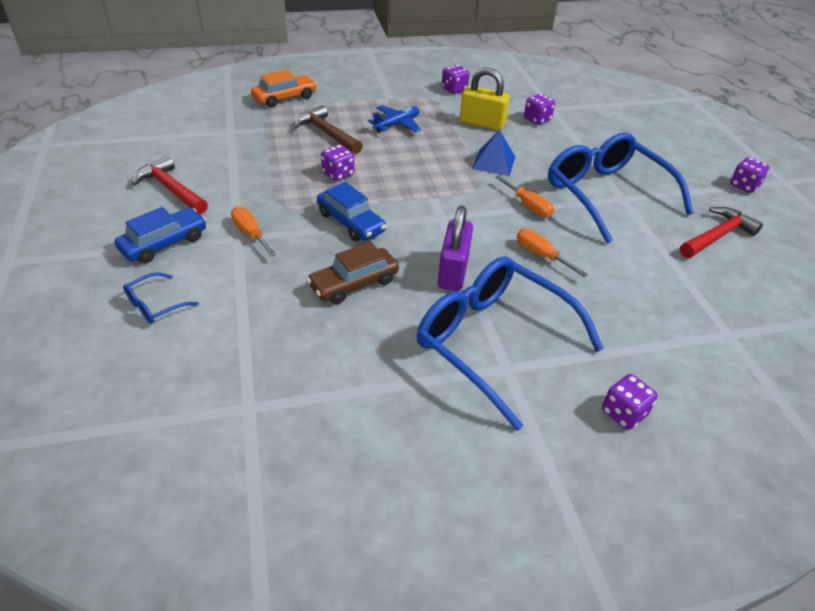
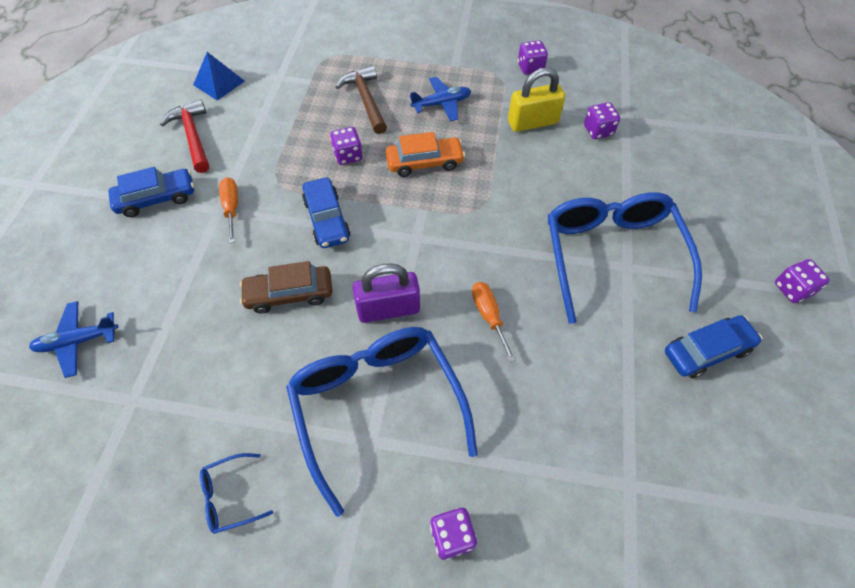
camera: 25 degrees right, 15 degrees up
(153, 377) = (78, 341): none -> blue plane
(155, 305) = (116, 265): blue glasses -> blue glasses (230, 496)
(285, 98) = (351, 44): orange car -> orange car (424, 163)
(453, 272) = (388, 309): purple padlock -> purple padlock turned 45 degrees clockwise
(482, 123) = (532, 122): yellow padlock -> yellow padlock turned 60 degrees counterclockwise
(493, 162) = (513, 179): blue pyramid -> blue pyramid (219, 83)
(528, 206) = (515, 248): orange screwdriver -> none
(717, 236) = (707, 351): red hammer -> blue car

